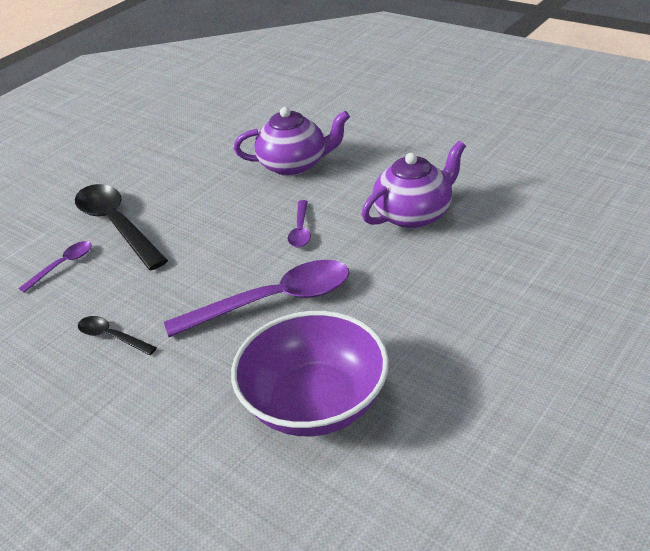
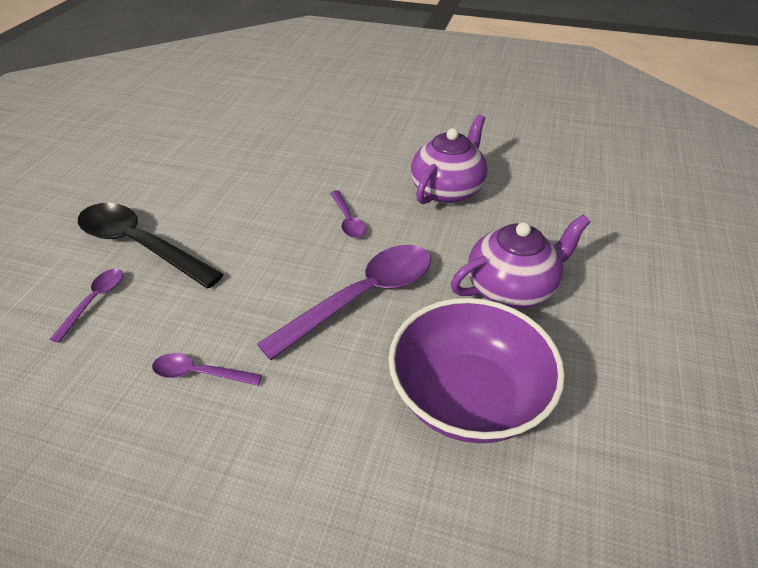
camera: 25 degrees left, 5 degrees up
(111, 337) = (199, 373): black spoon -> purple spoon
(294, 165) = (305, 158): purple teapot -> purple teapot (512, 288)

